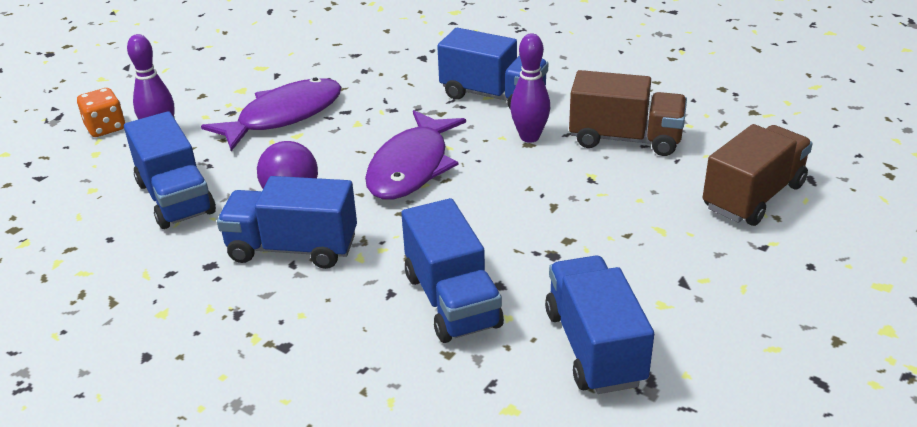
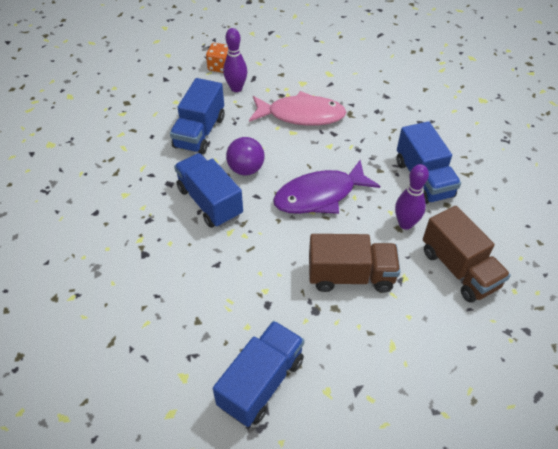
camera: 45 degrees right, 15 degrees up
(284, 116) = (301, 115): purple fish -> pink fish
(452, 300) = (236, 293): blue truck -> none
(753, 196) = (480, 374): brown truck -> brown truck (350, 276)

